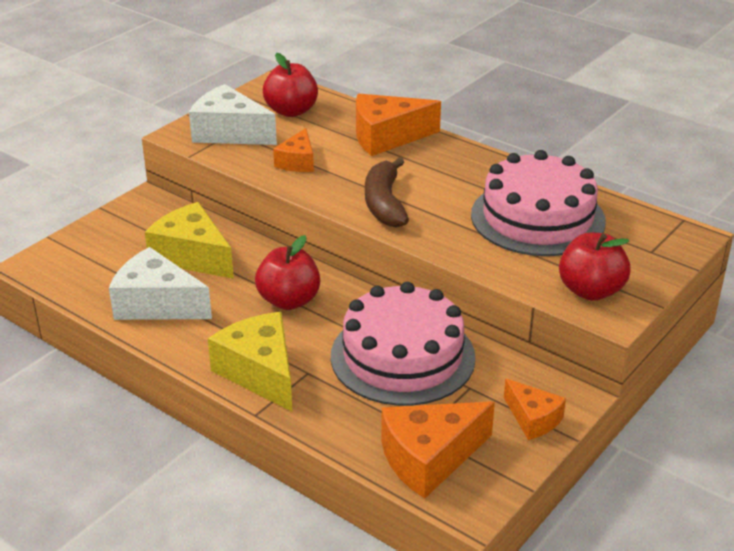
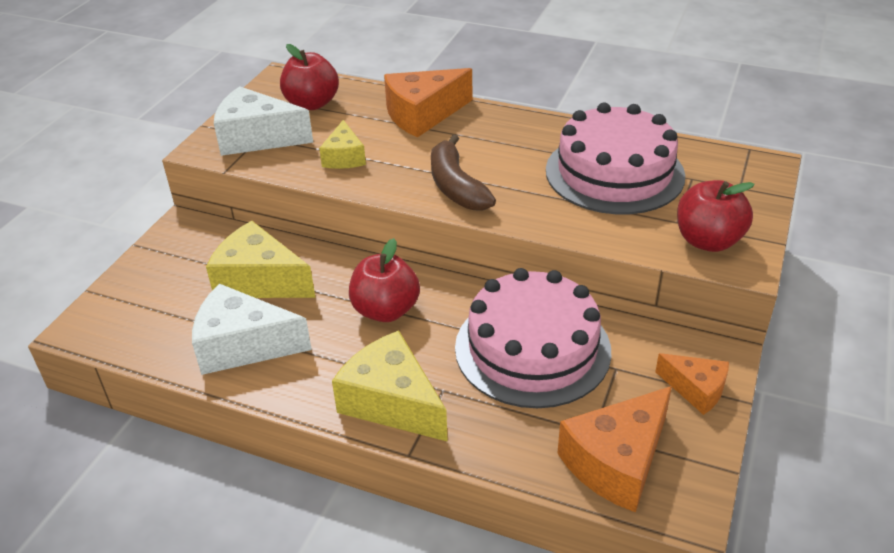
camera: 15 degrees left, 5 degrees up
(297, 162) = (344, 157): orange cheese -> yellow cheese

